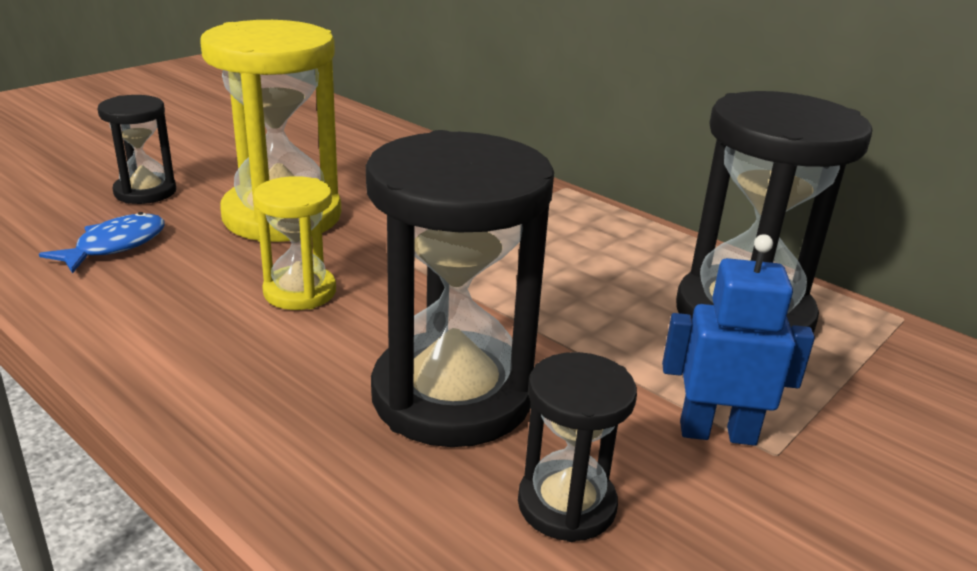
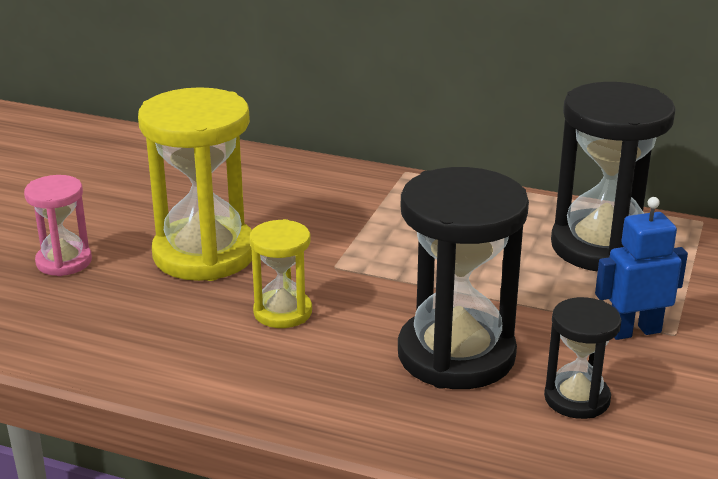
camera: 20 degrees left, 0 degrees up
(115, 246) = (96, 315): blue fish -> none
(145, 192) = (64, 262): black hourglass -> pink hourglass

